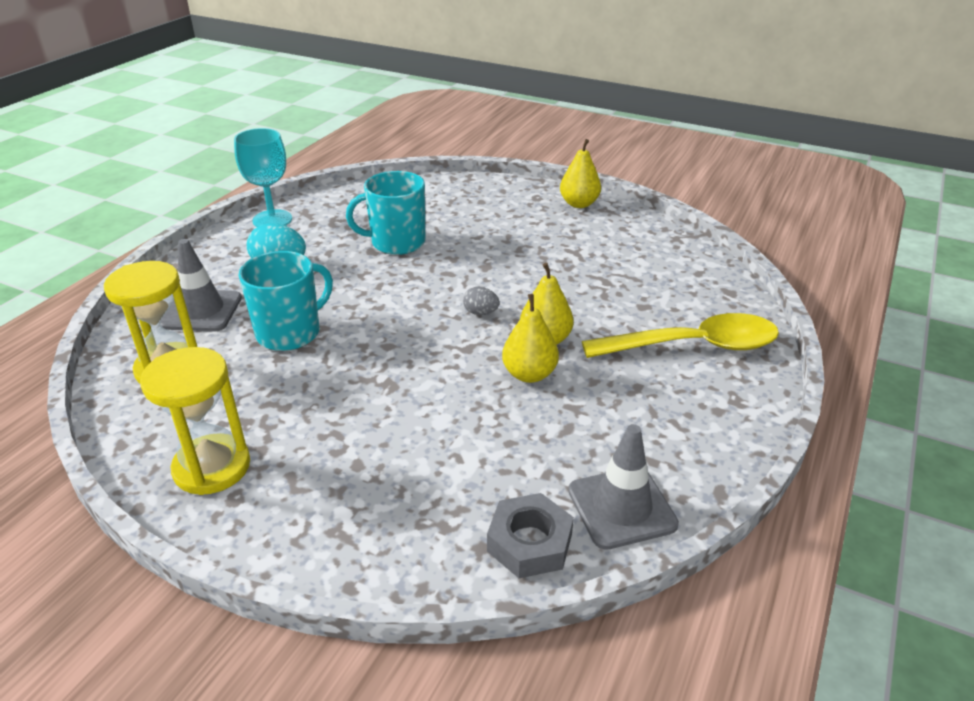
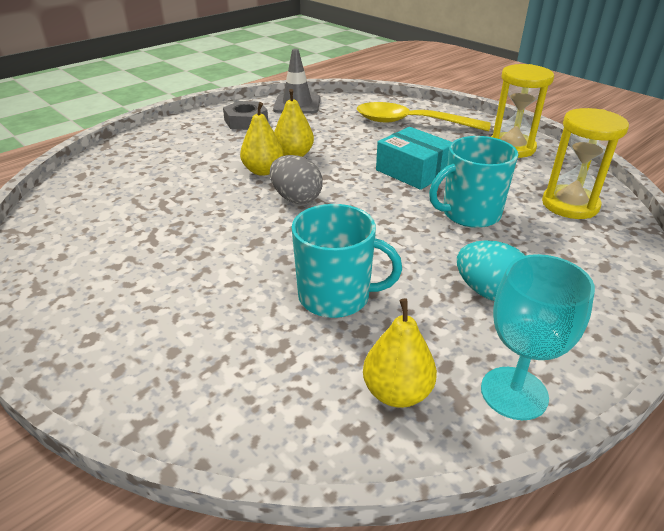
camera: 160 degrees left, 0 degrees up
(201, 311) = (564, 251): grey traffic cone -> none
(361, 381) = (413, 171): none -> turquoise box
(481, 313) = (296, 198): grey egg -> grey egg, size x1.73
(529, 543) = (348, 103): grey nut -> grey nut (246, 121)
(579, 204) = (53, 308): yellow pear -> yellow pear (397, 392)
(693, 346) = (167, 149): yellow spoon -> yellow spoon (411, 123)

